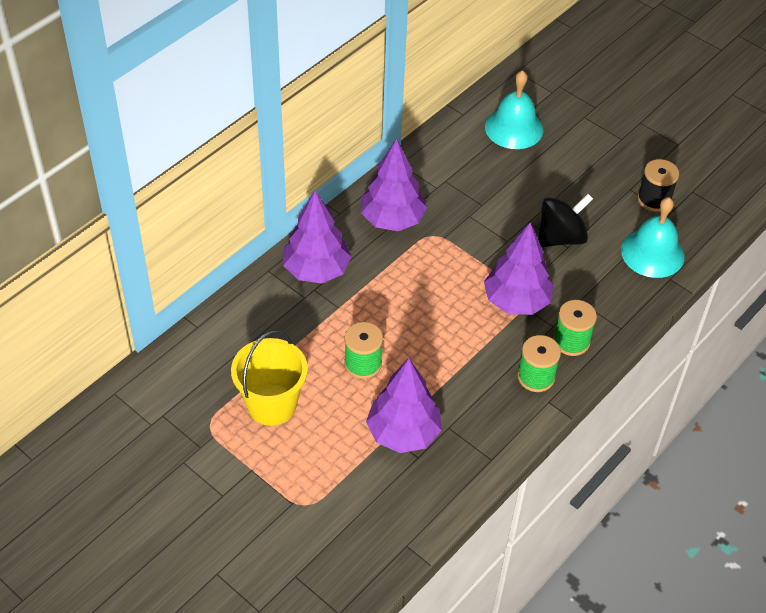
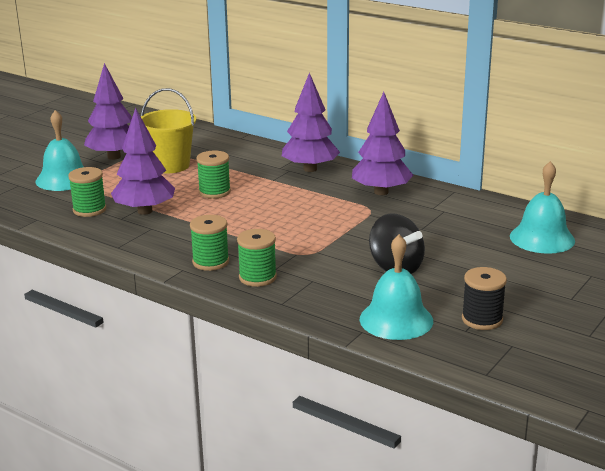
camera: 85 degrees right, 25 degrees down
(288, 522) = (64, 179): none -> turquoise bell
(390, 490) = (89, 210): none -> green spool
(516, 301) = (301, 249): purple tree -> purple tree (114, 157)

